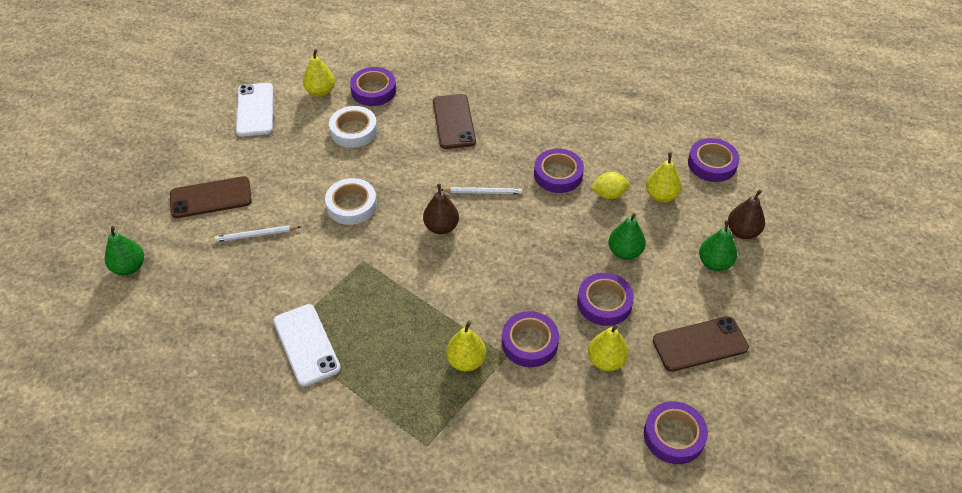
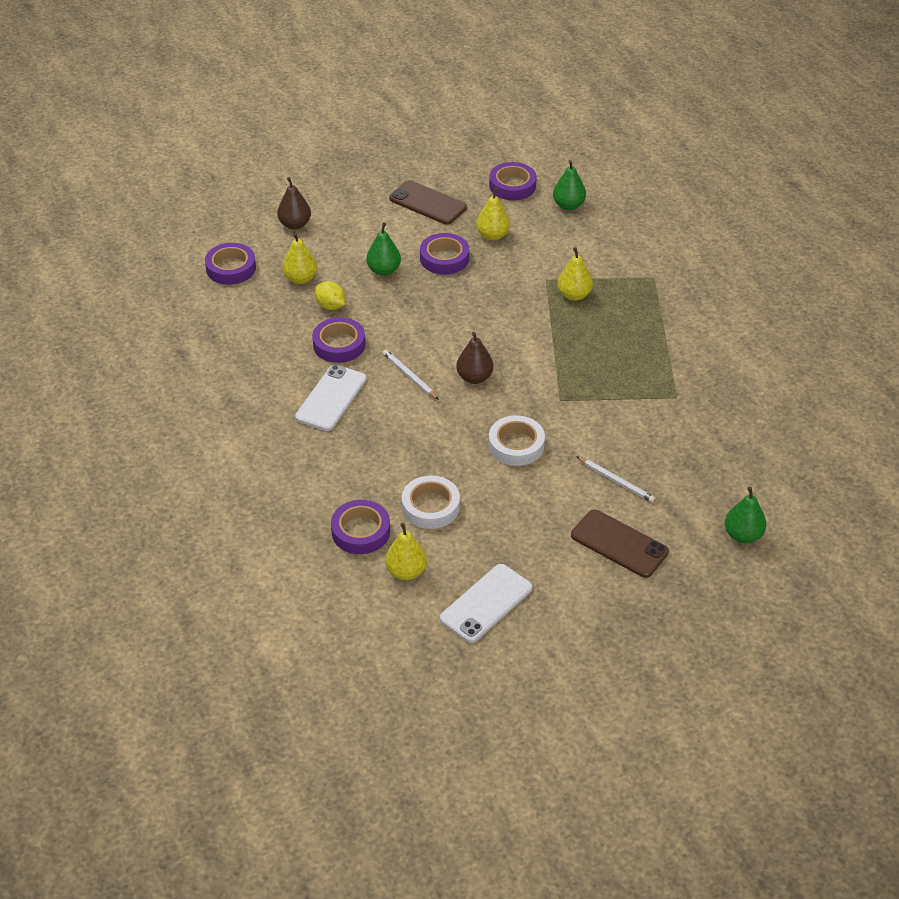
camera: 130 degrees left, 5 degrees down
(306, 345) = (664, 379): white phone -> white phone (331, 398)
(454, 121) = (343, 445): brown phone -> none
(529, 342) = (522, 275): purple tape -> none
(714, 263) = (344, 225): green pear -> green pear (568, 205)

